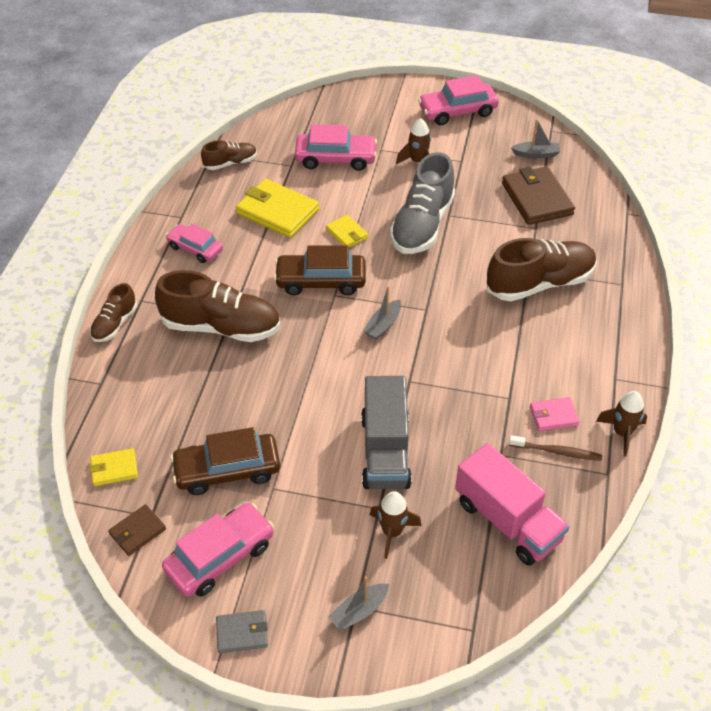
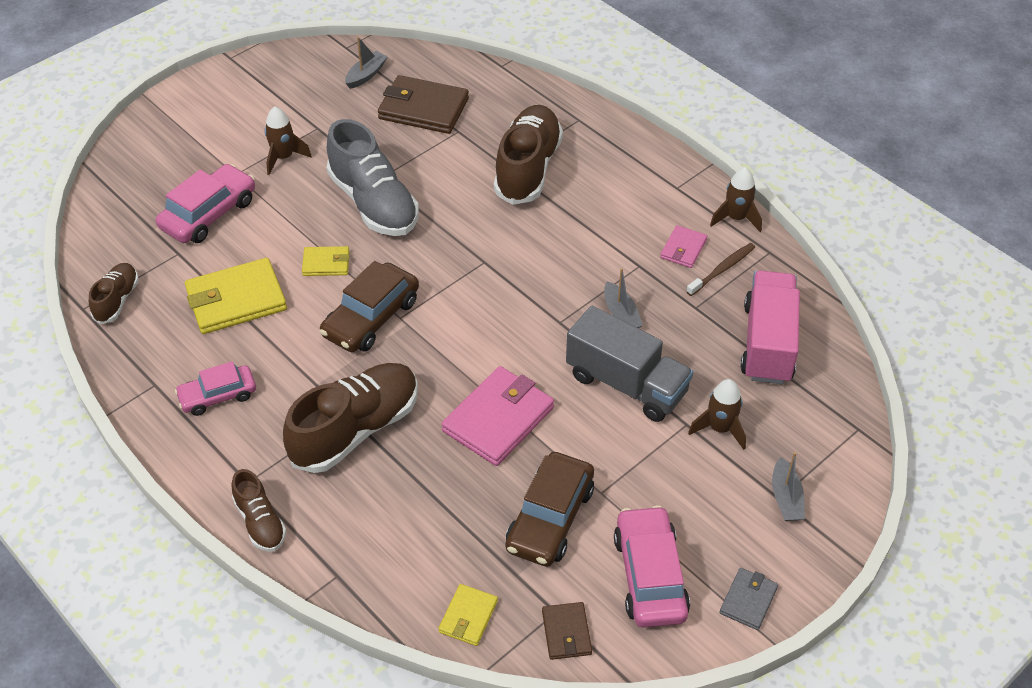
camera: 55 degrees left, 0 degrees up
(290, 395) = (498, 419): none -> pink wallet
(383, 325) = (474, 303): grey boat -> grey boat (621, 314)
(457, 111) = (245, 91): pink car -> none
(507, 521) = (767, 343): pink truck -> pink truck turned 75 degrees counterclockwise

